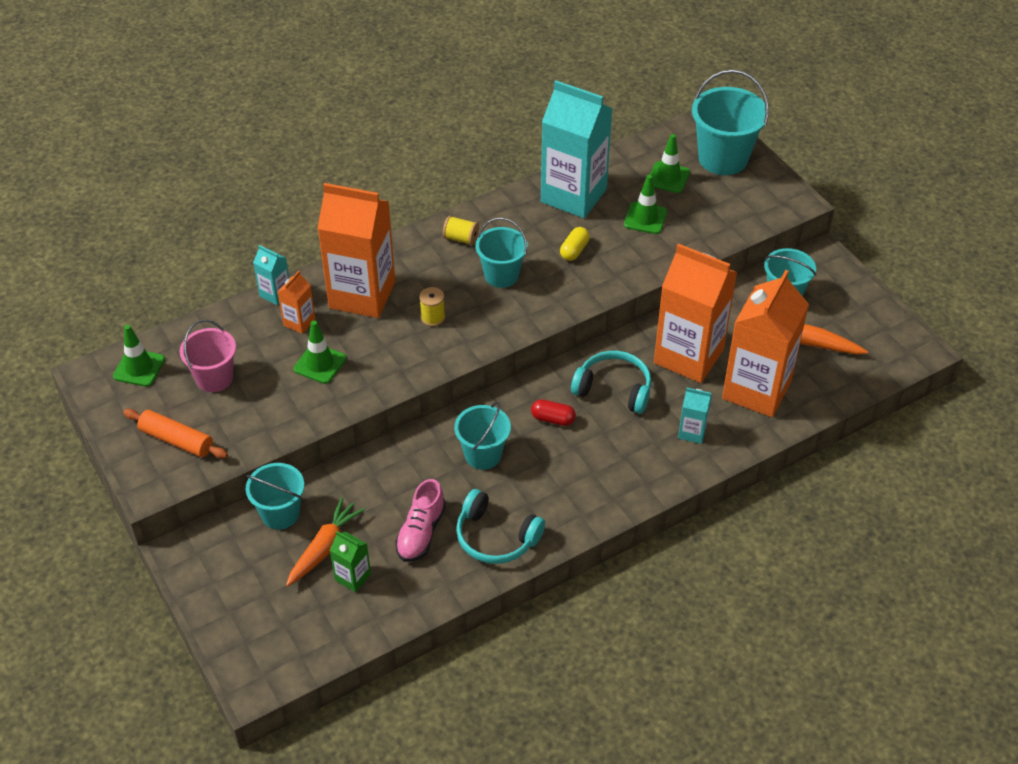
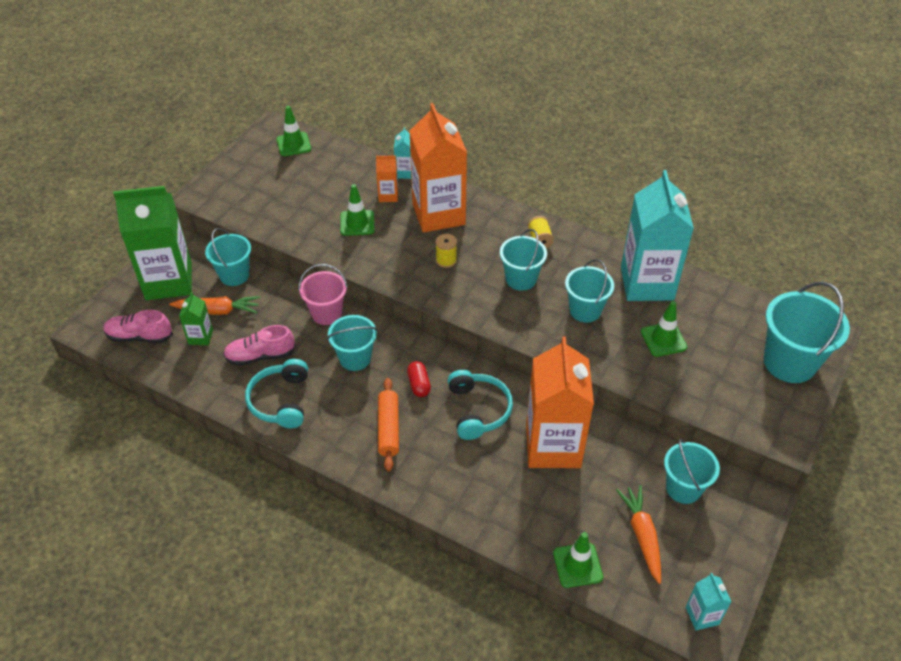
camera: 60 degrees right, 0 degrees up
(176, 440) = (244, 189): orange rolling pin -> orange rolling pin (388, 428)
(214, 378) = (308, 180): pink bucket -> pink bucket (326, 313)
(239, 579) = (169, 281): none -> green carton
(307, 635) = (139, 336): none -> pink shoe
(574, 250) = (585, 310): yellow capsule -> turquoise bucket
(668, 177) = (727, 334): green traffic cone -> green traffic cone (577, 565)
(692, 432) = (469, 484): turquoise carton -> turquoise carton (702, 615)
(756, 390) = (552, 512): orange carton -> none

